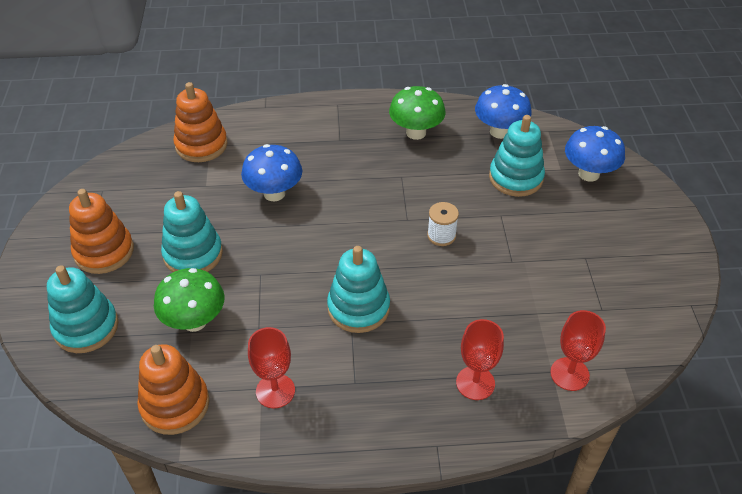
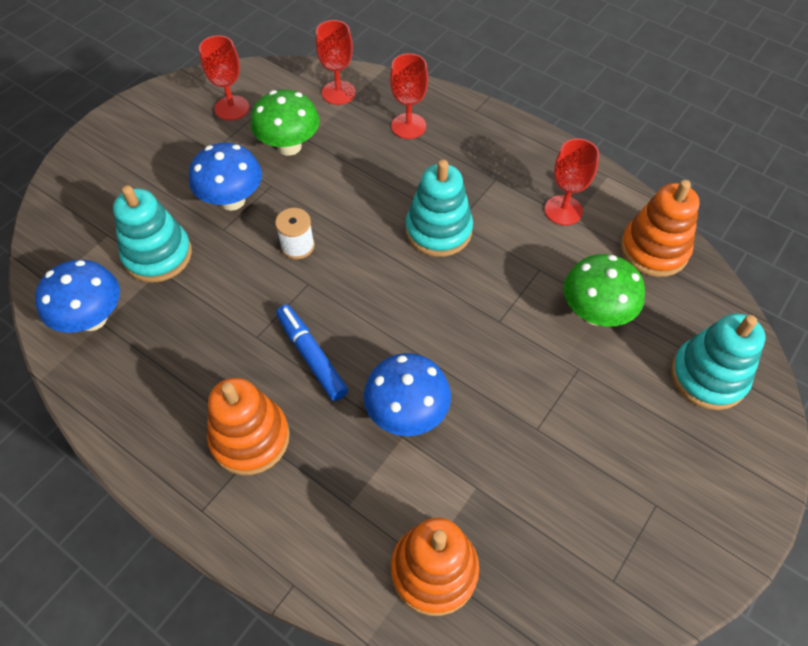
camera: 140 degrees left, 10 degrees up
(104, 252) = (652, 466): orange stacking toy -> orange stacking toy (250, 438)
(193, 254) = (552, 392): turquoise stacking toy -> none
(358, 186) = (311, 356): none -> blue marker
(416, 132) = (172, 385): green mushroom -> green mushroom (289, 146)
(588, 174) = (93, 213): blue mushroom -> blue mushroom (232, 200)
(624, 298) = (232, 108): none -> red goblet

